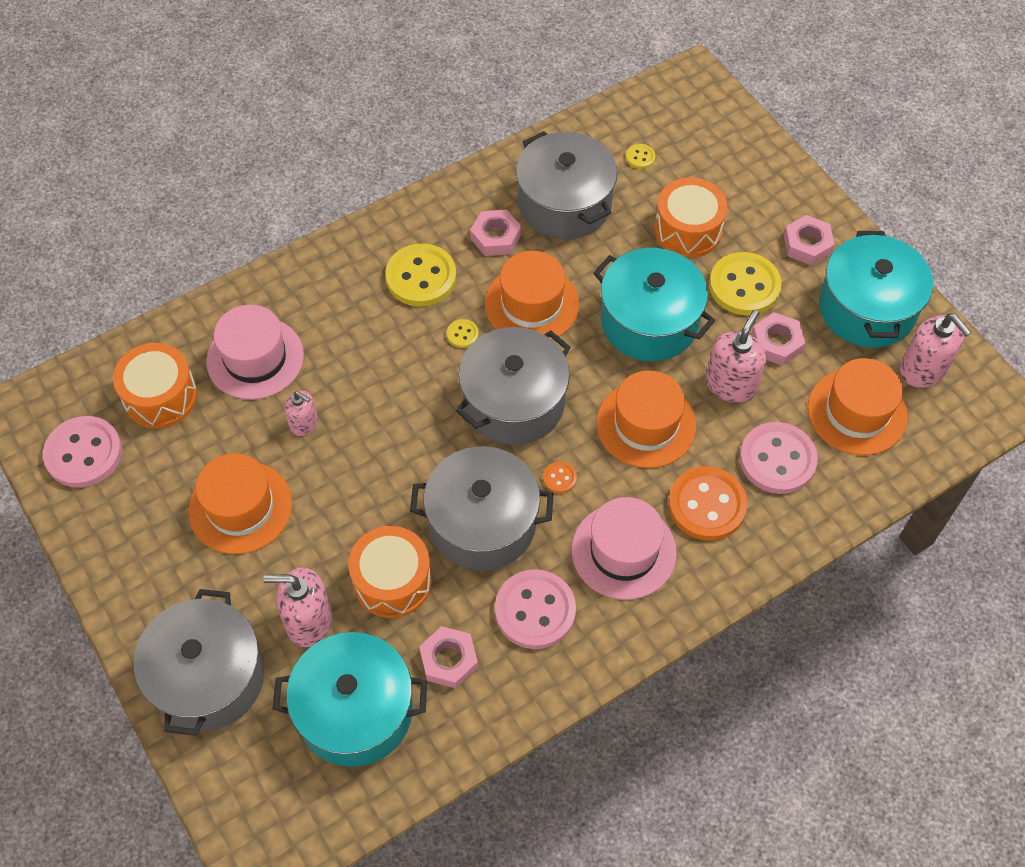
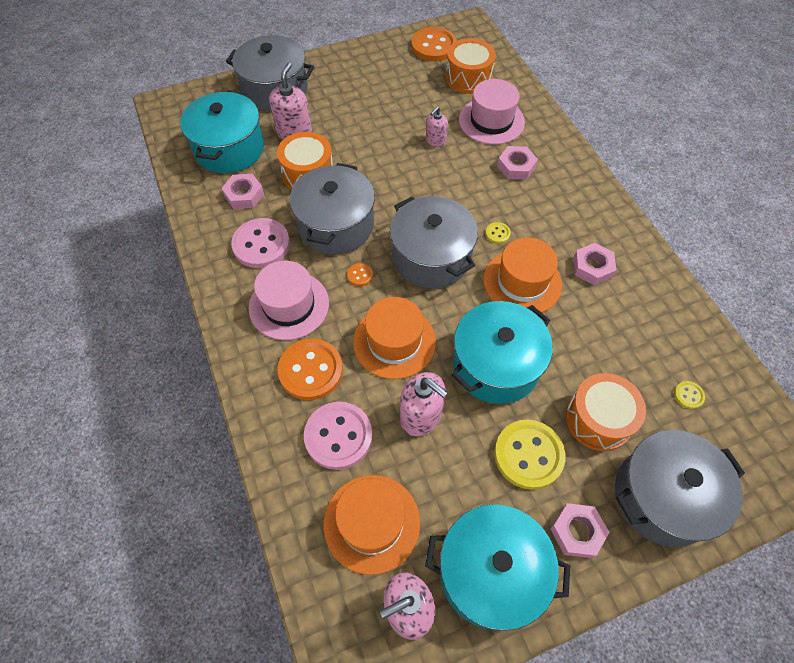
camera: 100 degrees right, 0 degrees up
(84, 453) = (433, 46): pink button -> orange button
(240, 507) = (380, 108): orange hat -> none
(421, 277) = (554, 215): yellow button -> none
(564, 204) = (629, 322): grey pot -> grey pot (662, 496)
(776, 343) = (460, 468): pink nut -> pink nut (516, 167)

